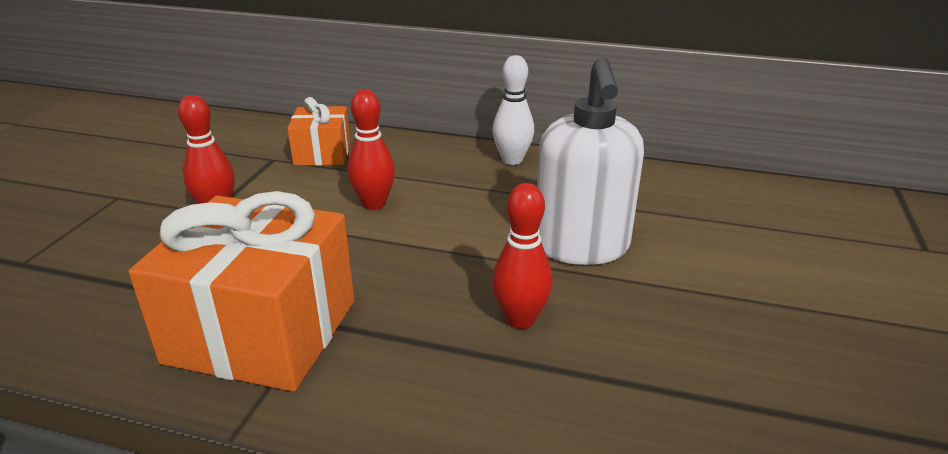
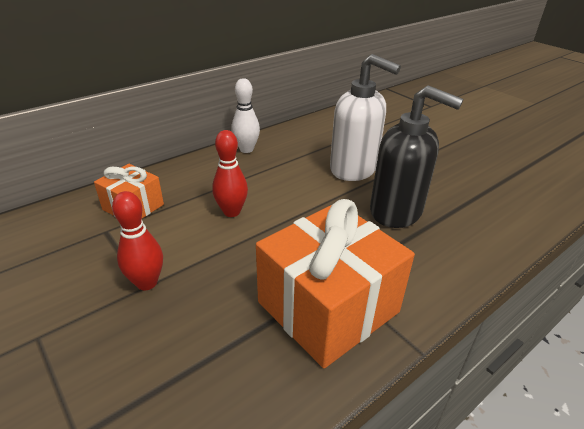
camera: 55 degrees left, 5 degrees up
(520, 319) = (396, 212): red bowling pin -> black soap dispenser

